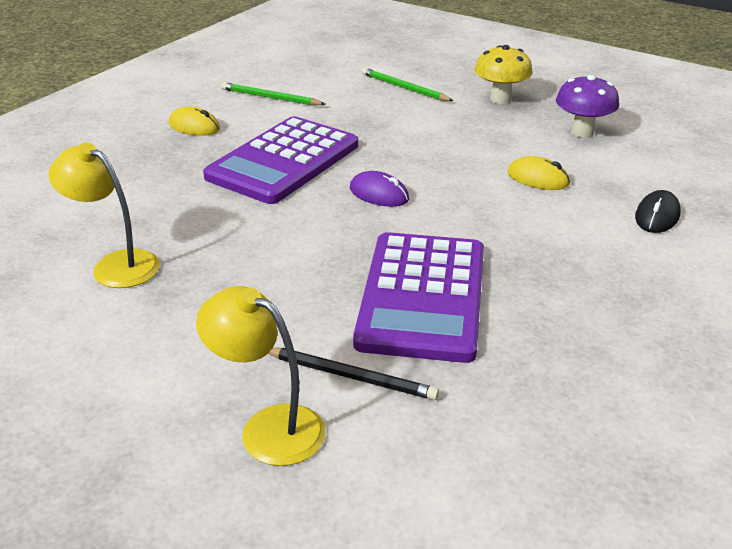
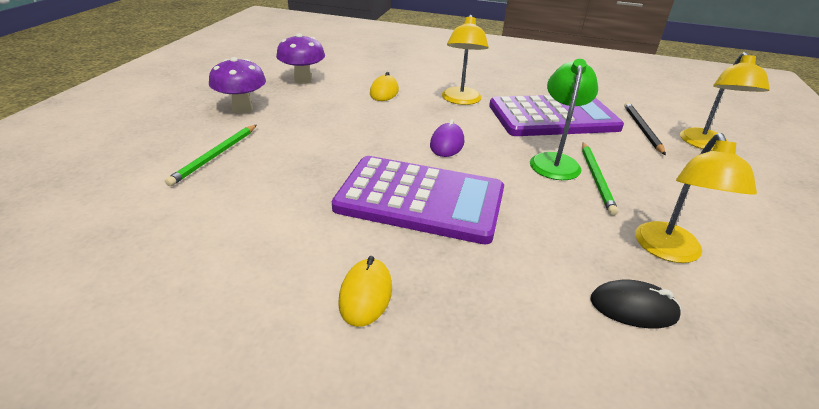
camera: 110 degrees left, 0 degrees up
(270, 98) = (253, 246): green pencil -> green pencil (596, 178)
(304, 255) = (555, 161): none -> green lamp
(500, 99) = (242, 109): yellow mushroom -> purple mushroom
(500, 230) = (461, 100): none -> yellow lamp
(657, 216) = (410, 63): black mouse -> black mouse (633, 308)

